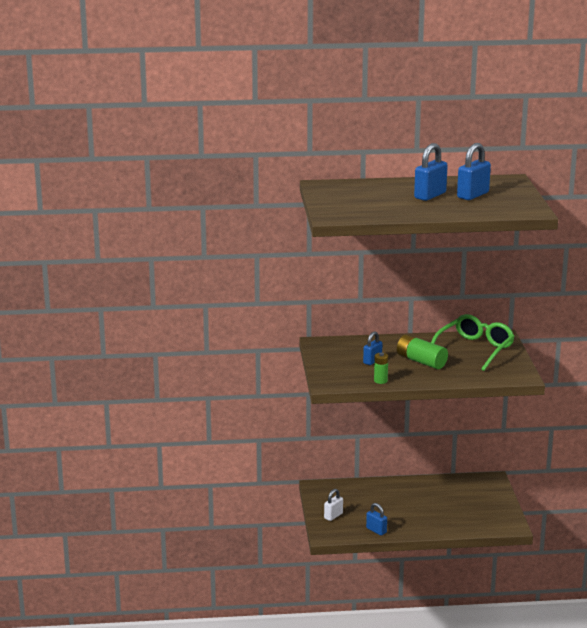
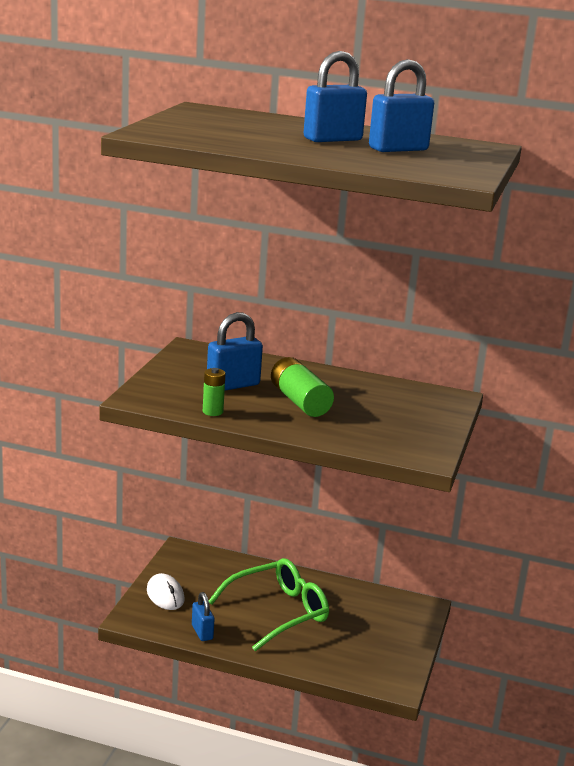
camera: 20 degrees right, 0 degrees up
(333, 516) = (165, 595): white padlock -> white mouse
(372, 361) = (233, 385): blue padlock -> blue padlock, size x1.62
(474, 350) = (394, 404): green glasses -> green glasses (278, 612)

